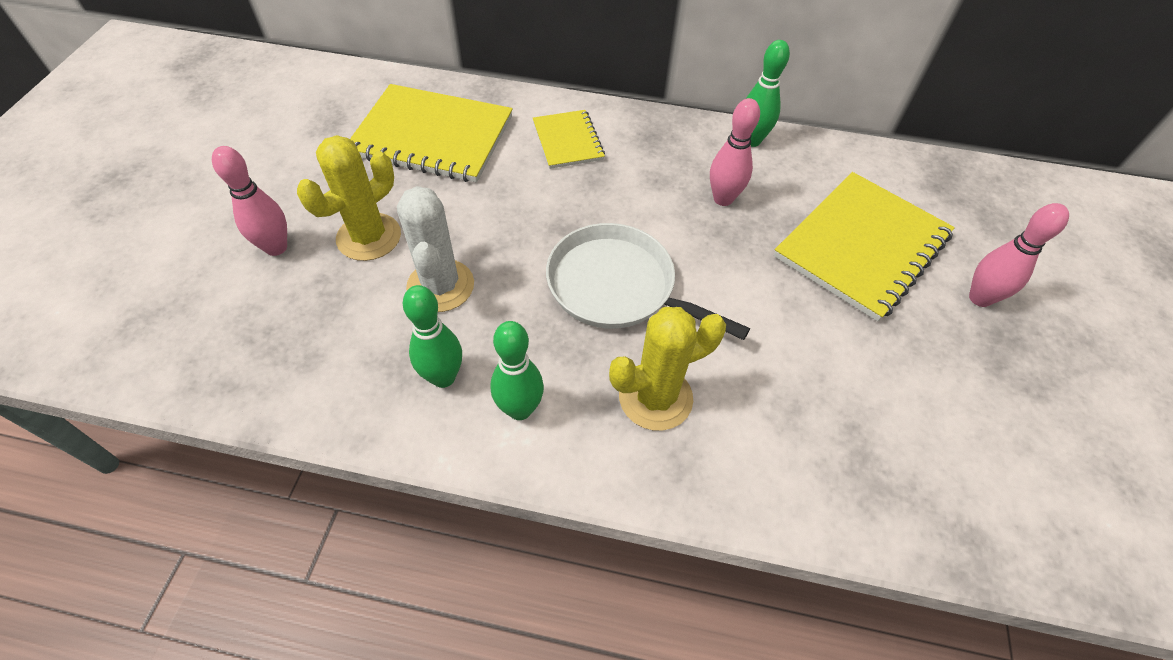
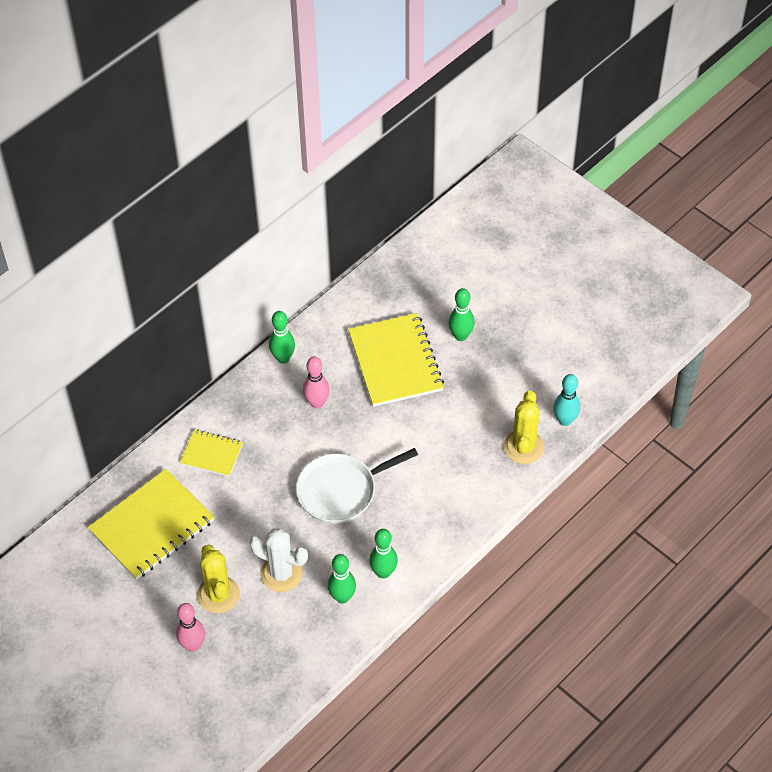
camera: 55 degrees left, 0 degrees up
(655, 397) = (416, 512): yellow cactus -> yellow cactus (523, 447)
(980, 298) = (460, 336): pink bowling pin -> green bowling pin
(1010, 531) = (565, 420): none -> turquoise bowling pin

